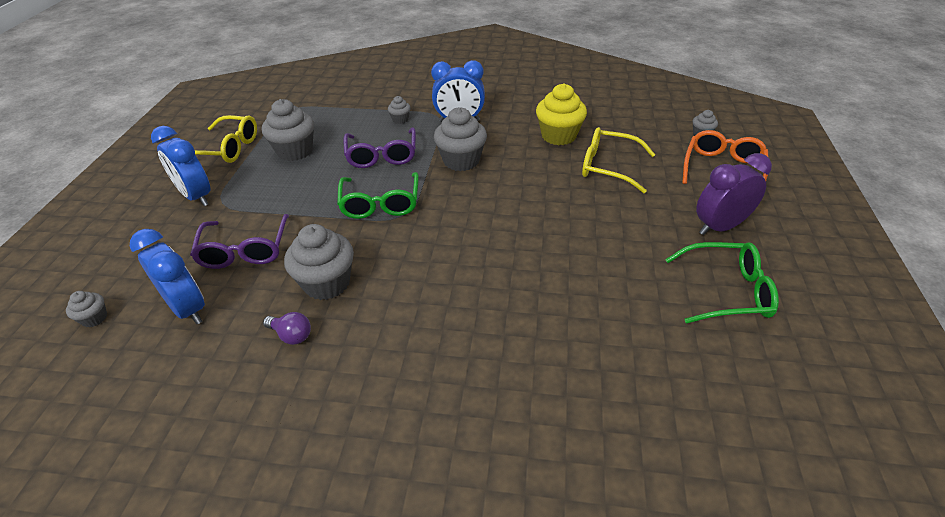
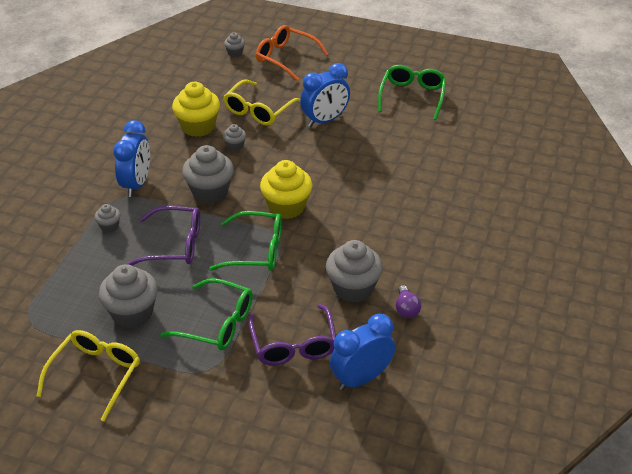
camera: 80 degrees left, 0 degrees up
(94, 318) = (357, 447): grey cupcake -> grey cupcake (235, 146)
(196, 196) = (187, 393): blue clock -> blue clock (325, 120)
(245, 250) = (293, 345): purple glasses -> purple glasses turned 75 degrees clockwise
(279, 198) = (217, 323): none -> green glasses
(291, 335) = (406, 309): purple light bulb -> purple light bulb turned 135 degrees clockwise
(452, 213) = (286, 207): none -> yellow cupcake
(719, 227) = (351, 80): purple clock -> none

